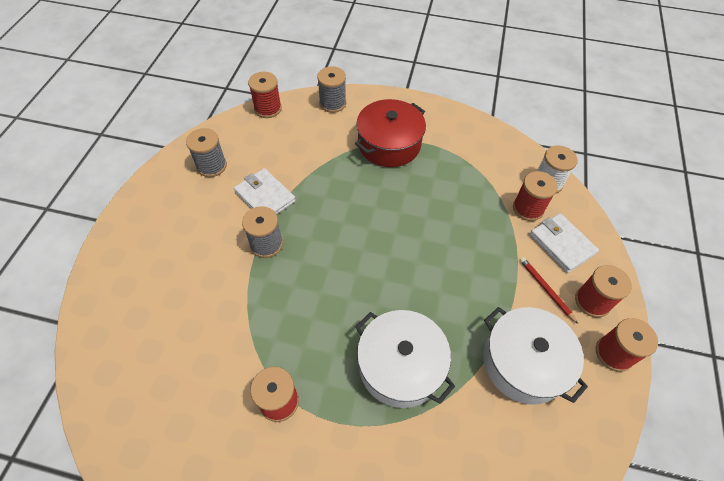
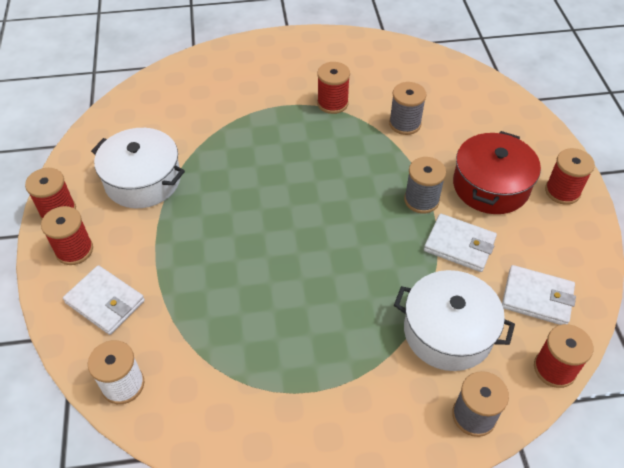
camera: 160 degrees right, 5 degrees down
(211, 166) = (547, 260): grey spool -> grey spool (405, 124)
(242, 146) = (537, 297): none -> white wallet
(389, 144) = (356, 370): red pot -> red pot (490, 186)
(400, 365) = (249, 148): white pot -> white pot (448, 332)
(528, 208) = (148, 335): red spool -> red spool (562, 191)
(546, 289) = (123, 247): red pencil -> none

